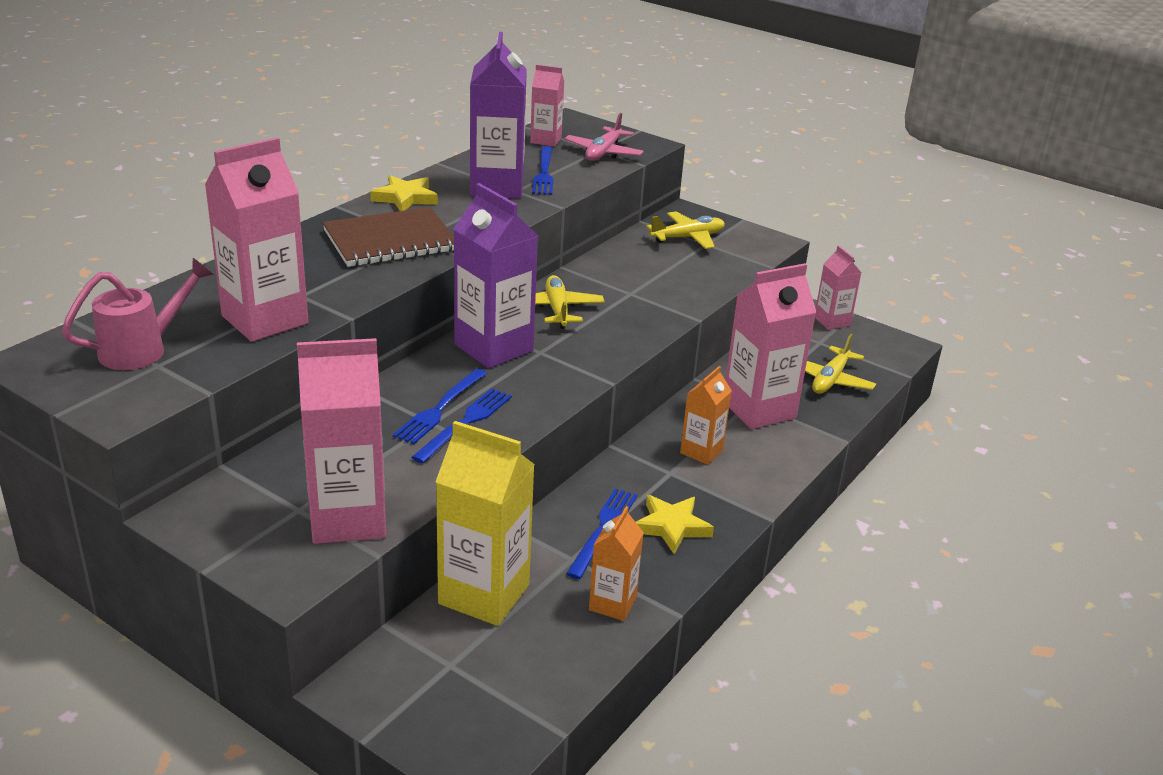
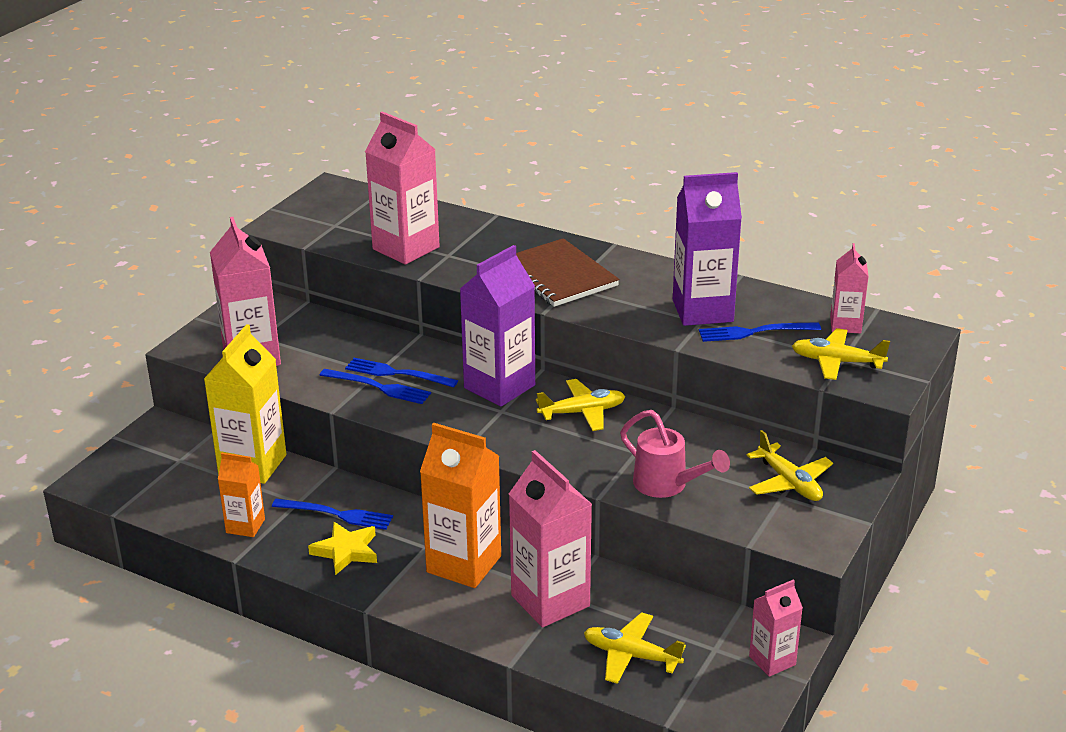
camera: 85 degrees right, 0 degrees up
(143, 349) = (353, 216): pink watering can -> pink watering can (667, 485)
(405, 198) = (648, 270): yellow star -> none
(603, 153) = (836, 362): pink plane -> yellow plane
(701, 451) = (464, 564): orange carton -> orange carton, size x1.80

